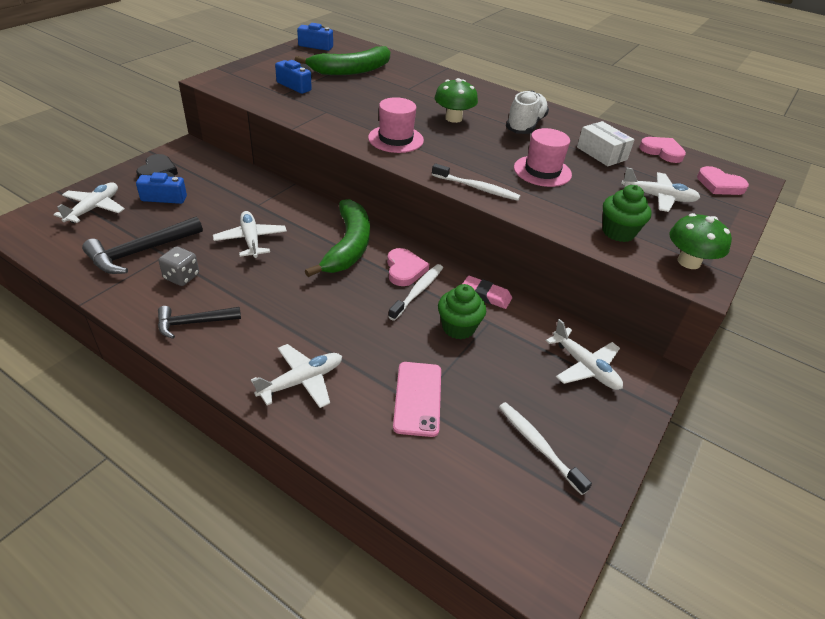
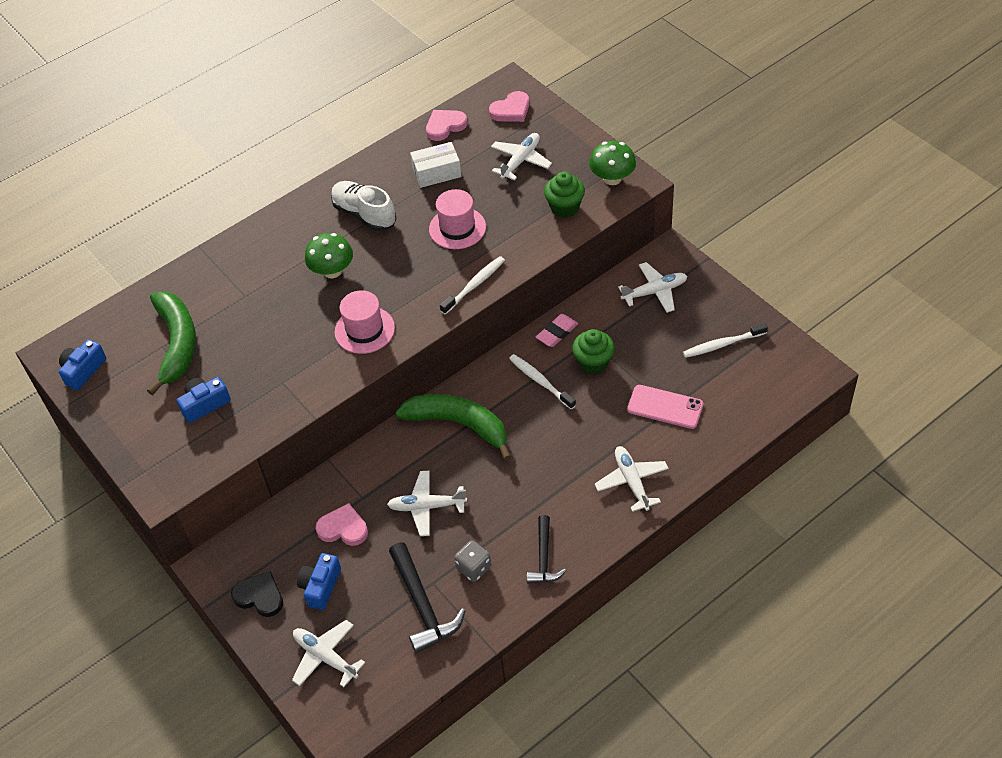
camera: 65 degrees left, 10 degrees up
(404, 269) = (507, 385): pink heart -> pink heart (343, 528)

